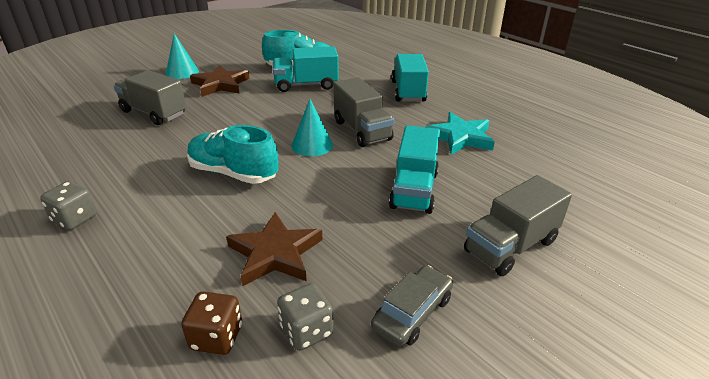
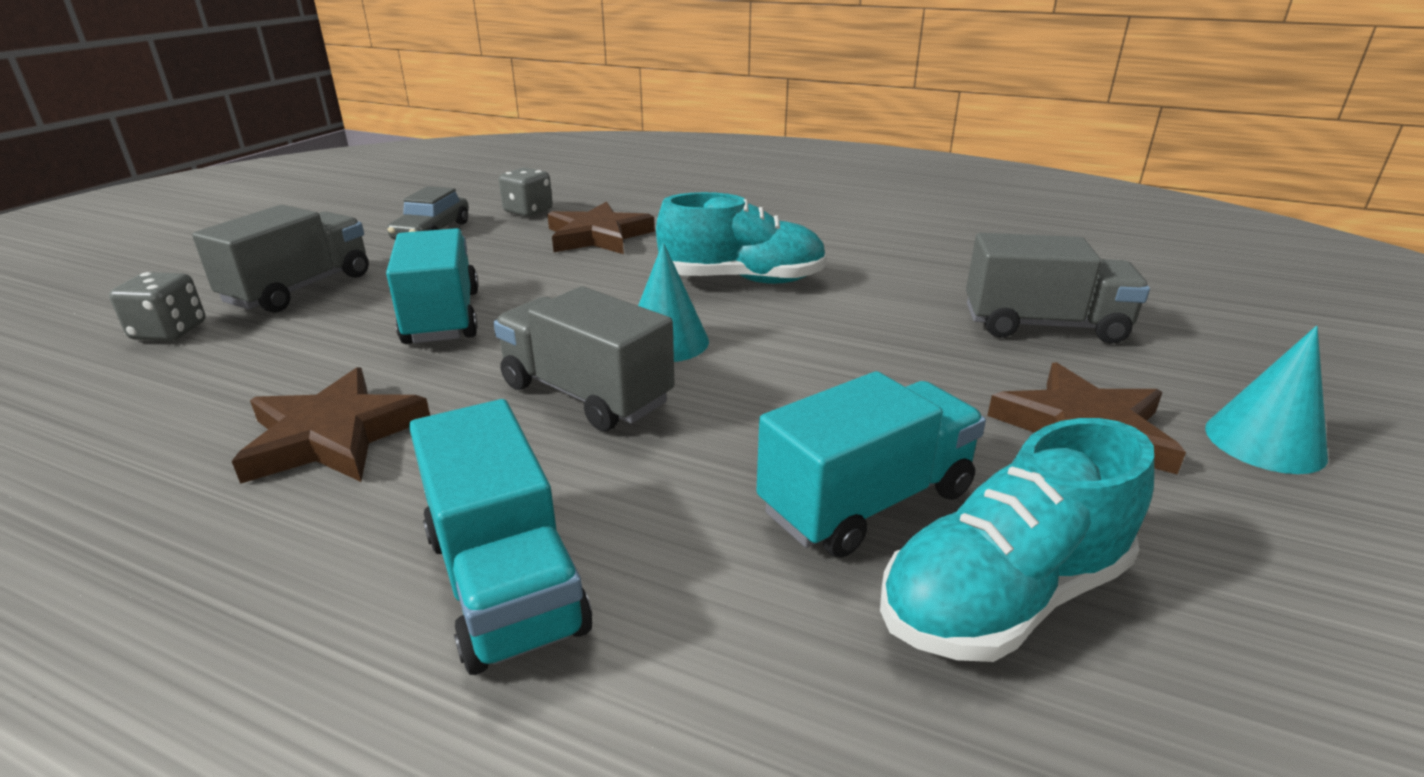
camera: 155 degrees right, 5 degrees down
(75, 219) = (844, 217): grey dice -> grey dice (169, 331)
(216, 337) = (600, 199): brown dice -> none
(460, 137) = (333, 436): turquoise star -> brown star

